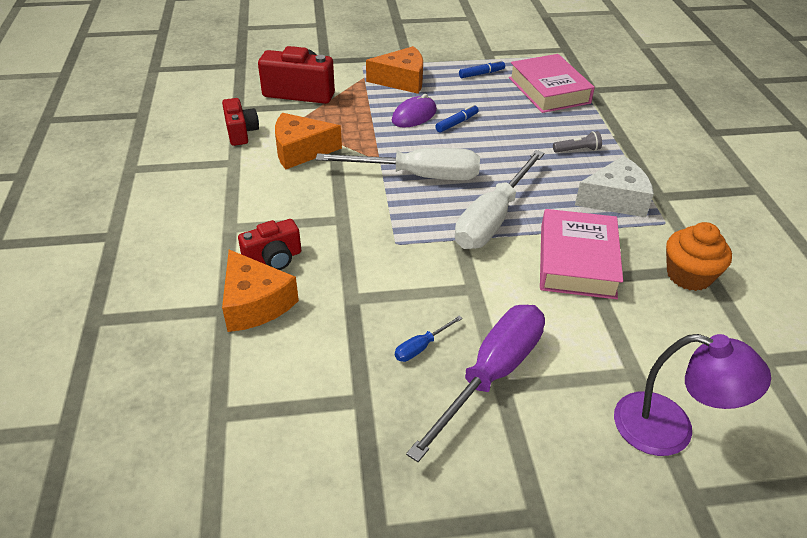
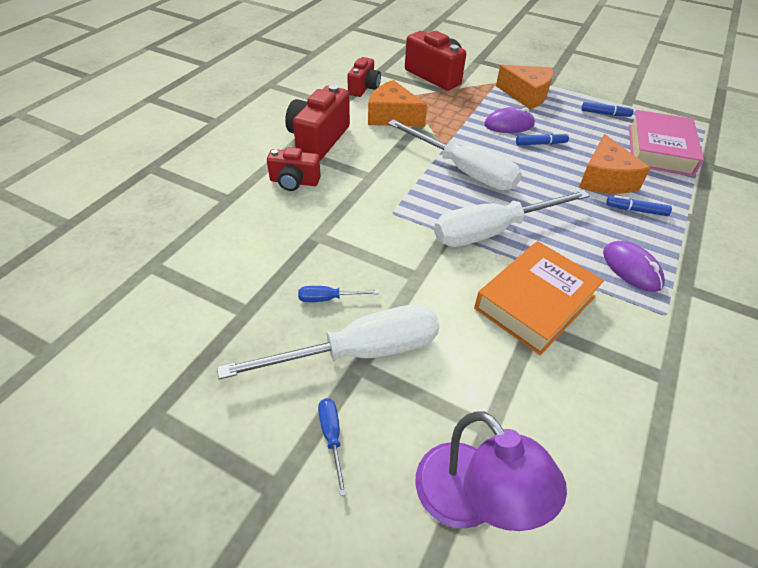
camera: 35 degrees right, 5 degrees up
(251, 206) = (318, 140): none -> red camera
(255, 303) = (250, 205): orange cheese -> orange cheese (605, 179)
(491, 375) = (359, 352): purple screwdriver -> white screwdriver
(539, 451) = (332, 437): none -> blue screwdriver
(577, 150) = (636, 210): grey flashlight -> blue marker
(577, 261) = (535, 302): pink book -> orange book
(615, 199) = (631, 268): white cheese -> purple mouse
(689, 275) = (641, 375): orange cupcake -> none

